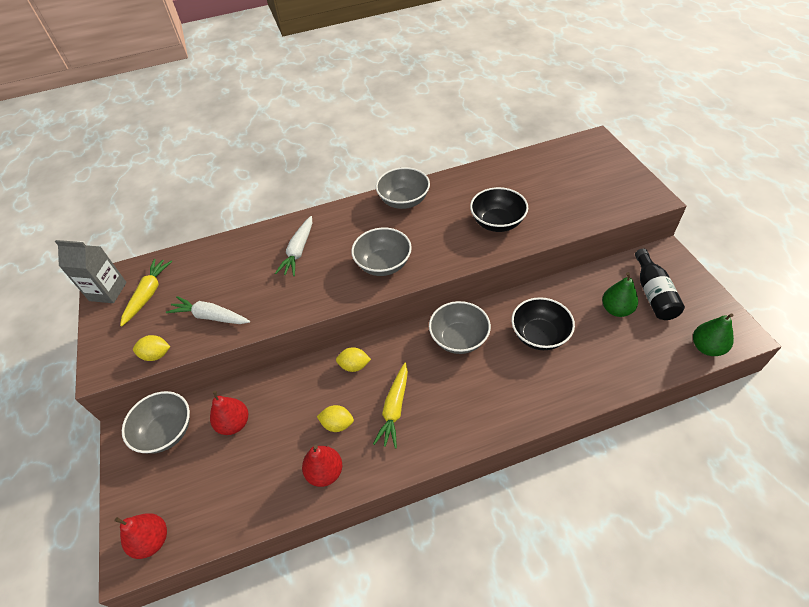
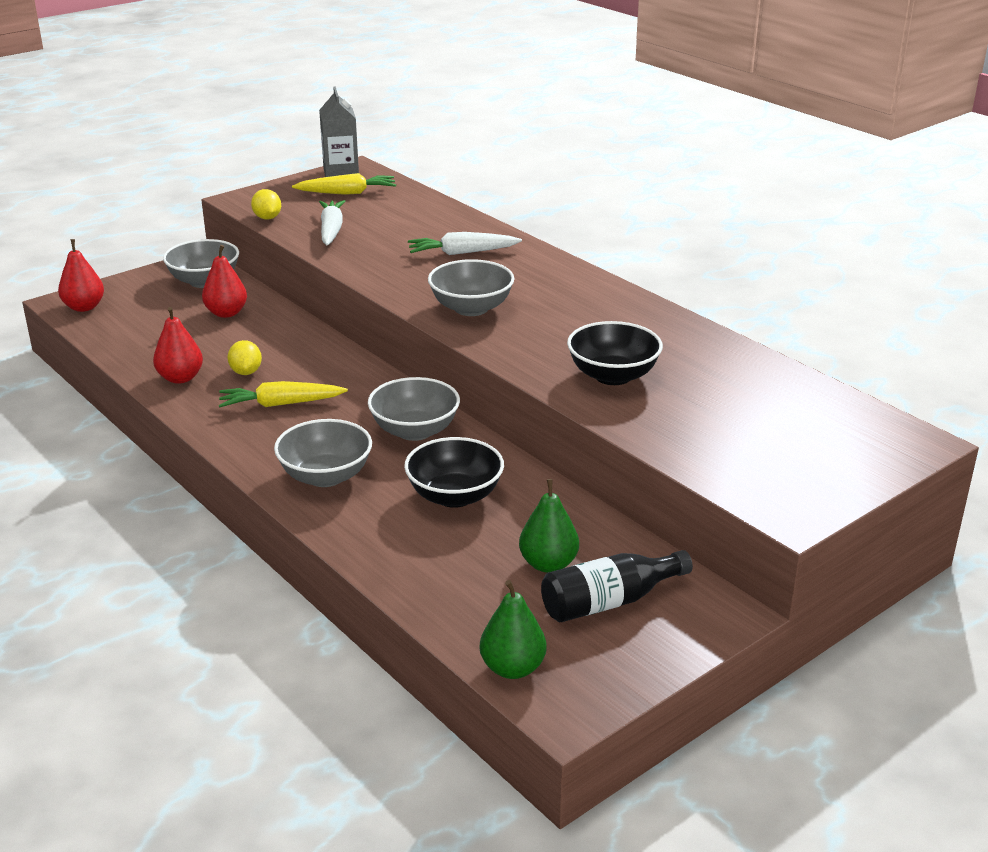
camera: 65 degrees right, 20 degrees down
(354, 366) = (335, 365): yellow lemon -> none
(404, 201) = (608, 300): grey bowl -> grey bowl (325, 476)

